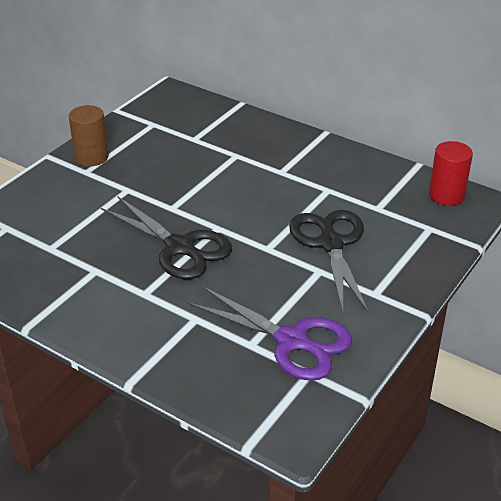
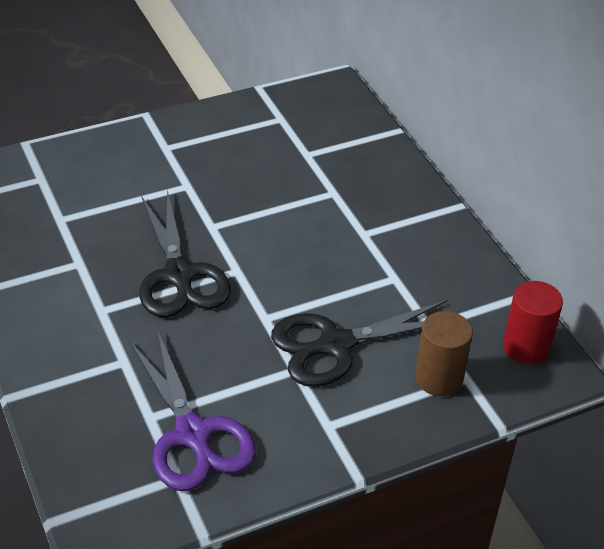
camera: 30 degrees right, 5 degrees up
(91, 157) = (185, 133): brown cylinder -> brown cylinder (438, 378)
(331, 244) = (336, 345): black scissors -> black scissors turned 135 degrees counterclockwise

